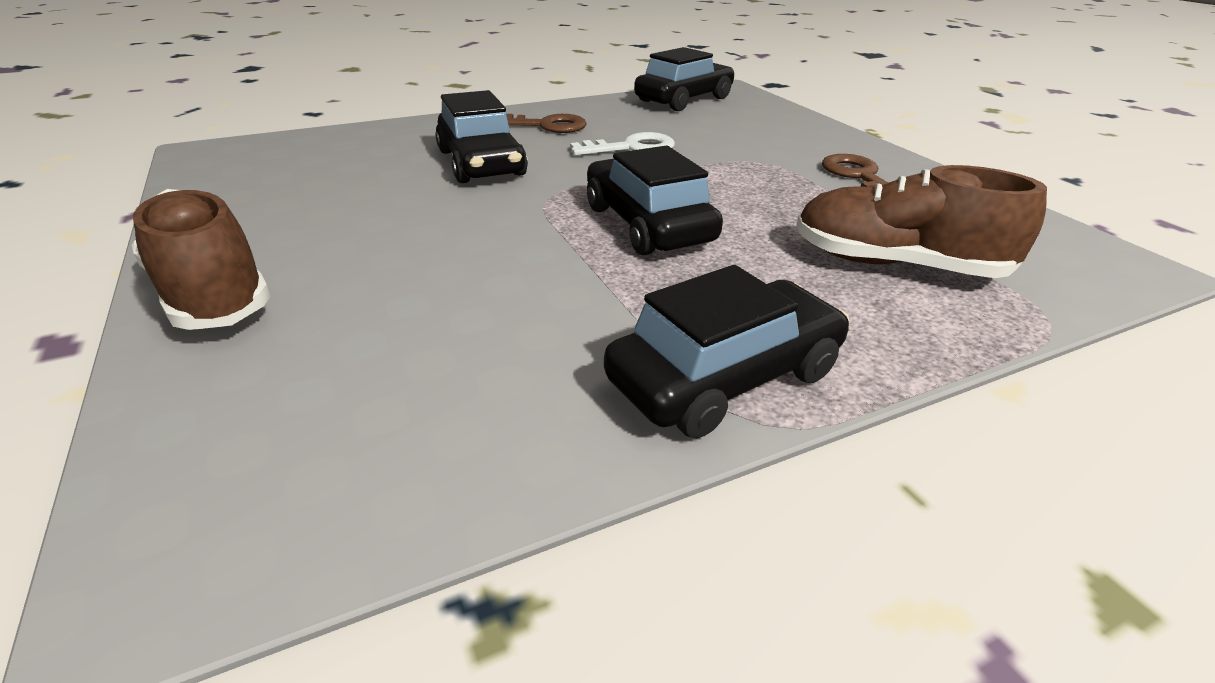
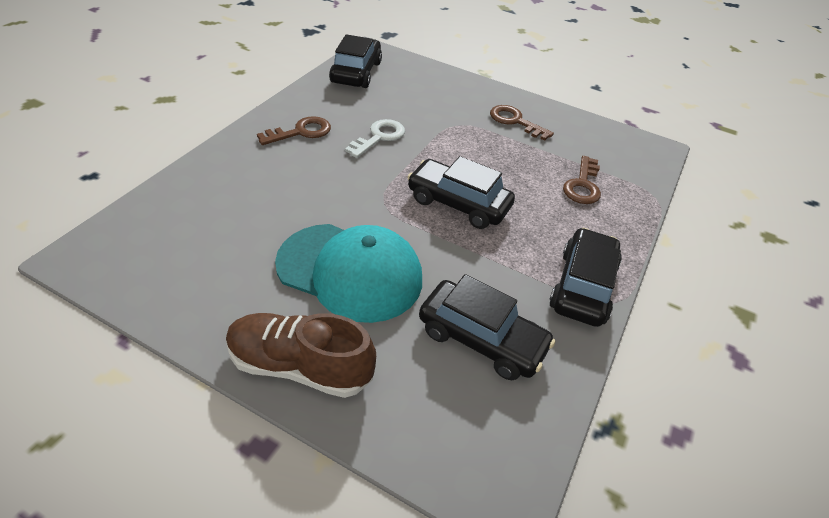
camera: 40 degrees left, 10 degrees up
(408, 238) = (350, 272): none -> turquoise cap
(481, 163) = (307, 187): black car -> black car (481, 339)
(896, 264) = (582, 185): brown shoe -> brown key

